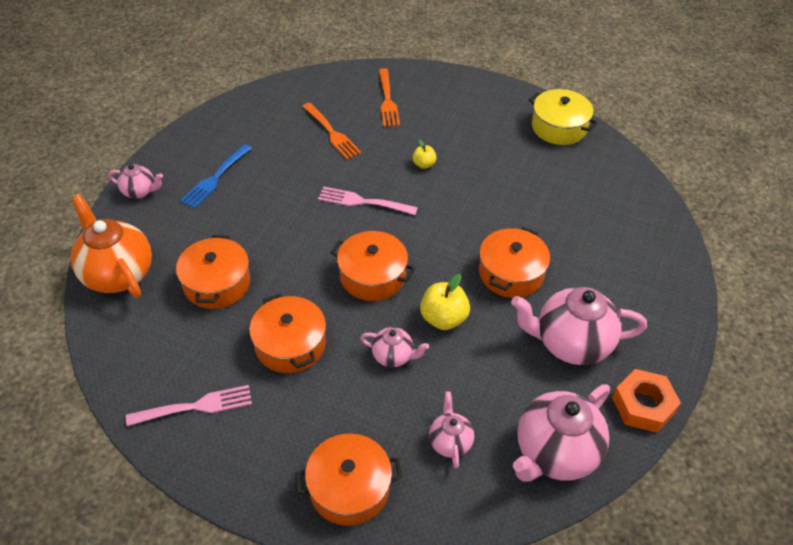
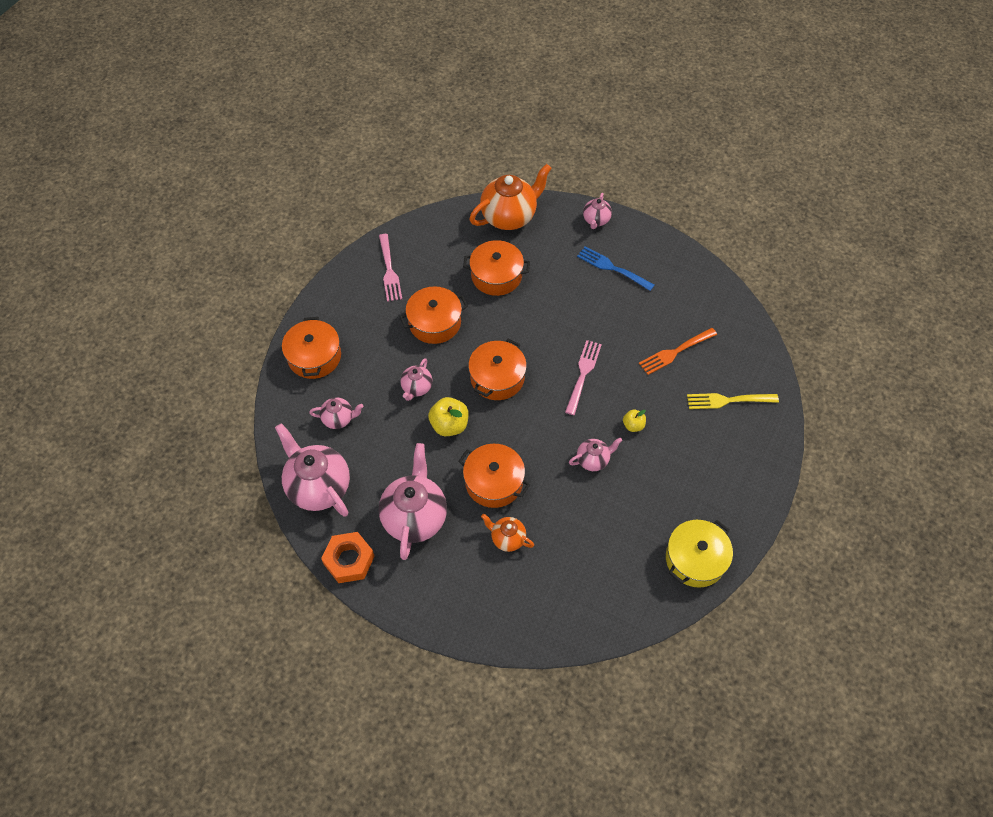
camera: 95 degrees right, 10 degrees up
(387, 100) = (728, 400): orange fork -> yellow fork
(469, 194) = (593, 460): none -> pink teapot
(575, 259) = (507, 538): none -> orange teapot

